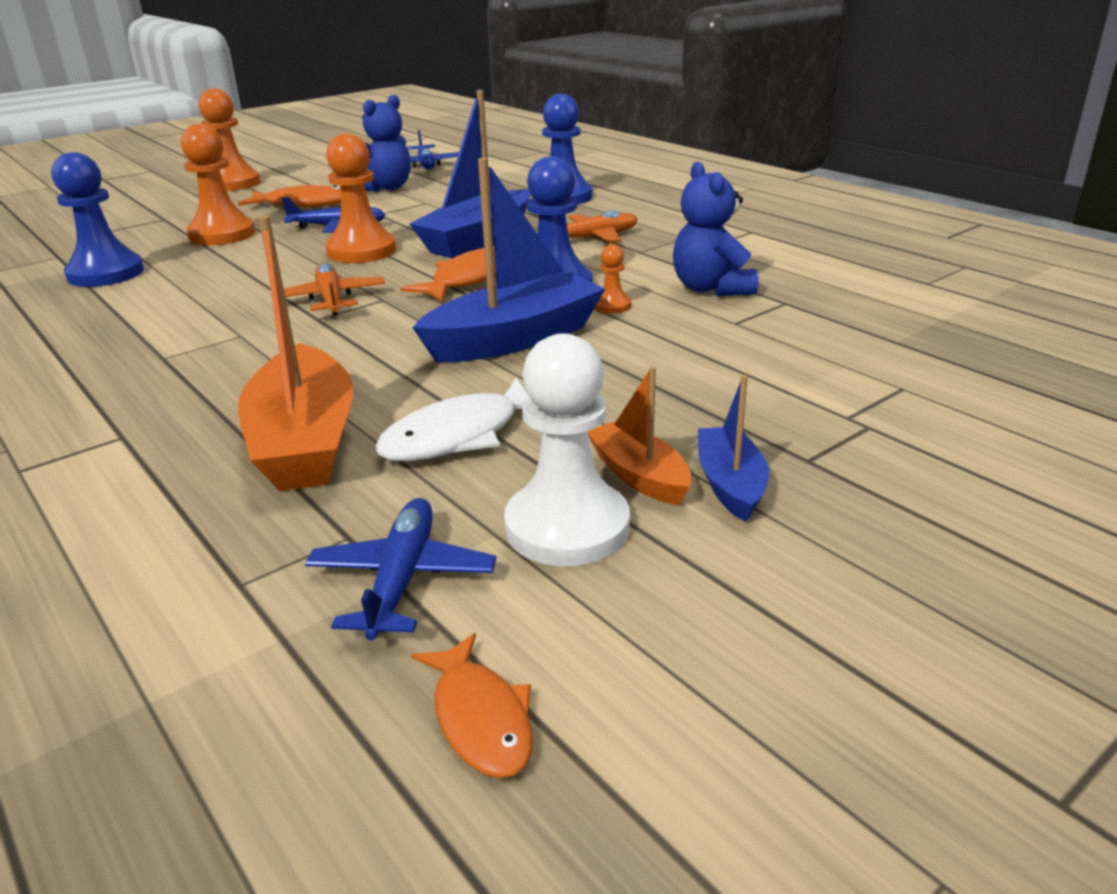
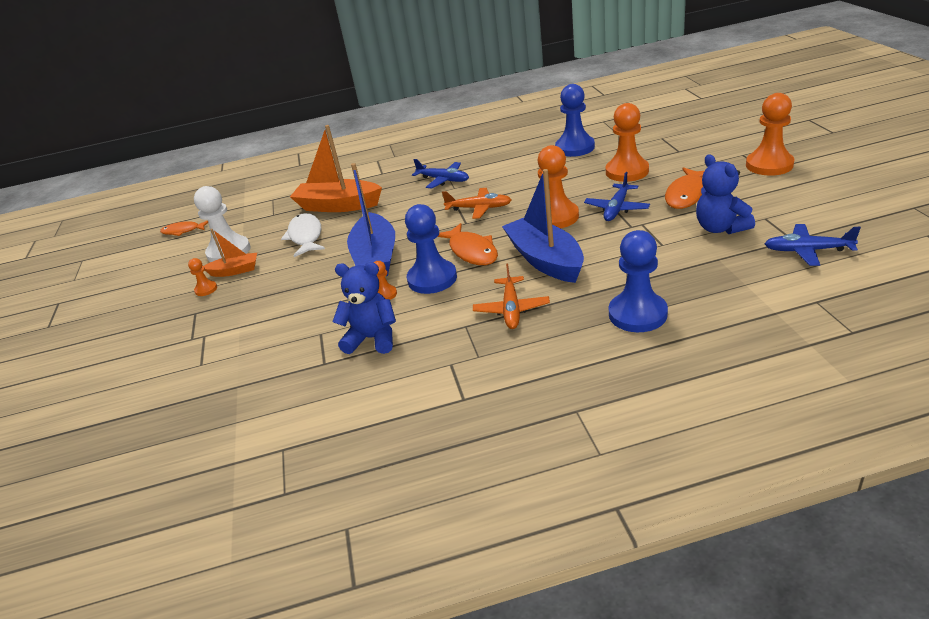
camera: 120 degrees right, 5 degrees up
(401, 579) = (242, 222): blue plane -> blue plane (443, 180)
(730, 484) = (206, 289): blue boat -> orange pawn

